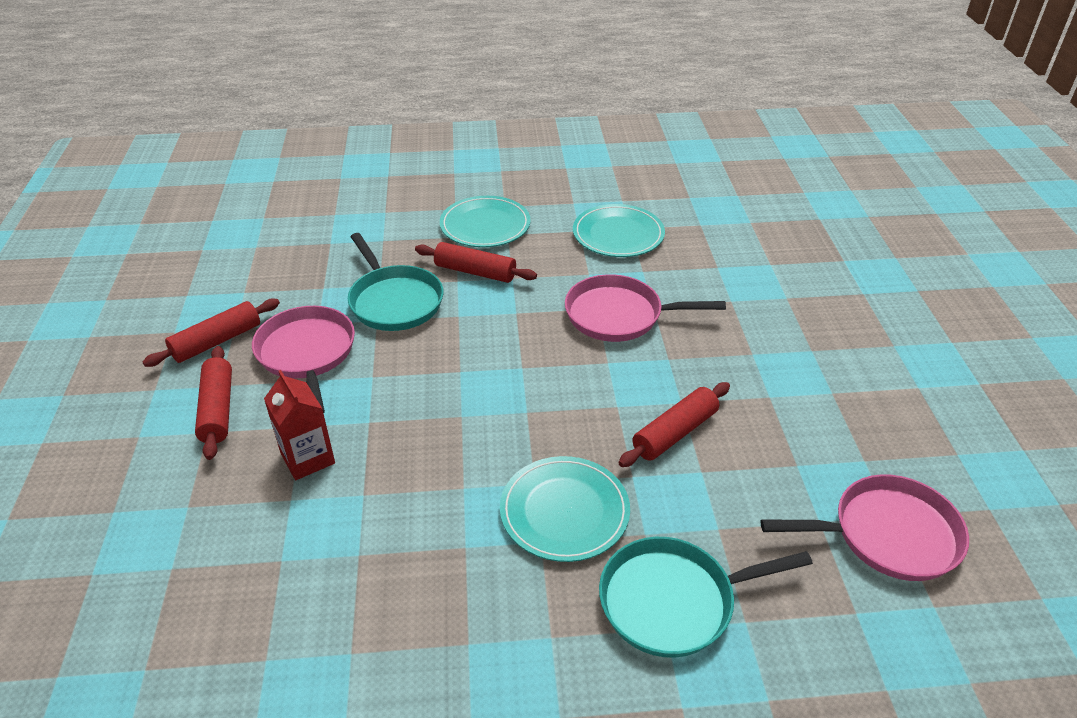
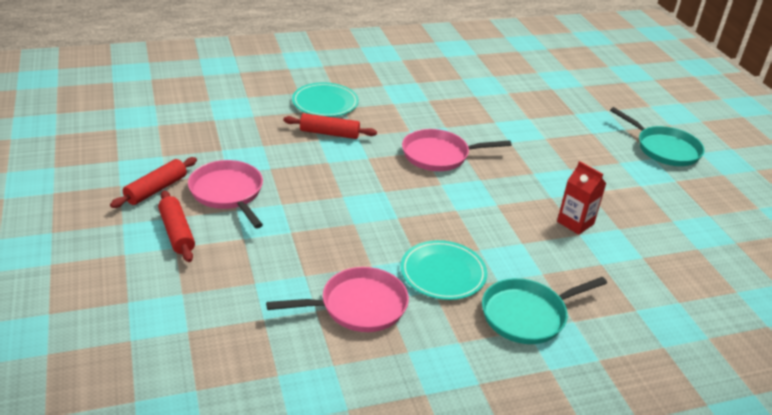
camera: 15 degrees left, 5 degrees down
(307, 458) = (256, 257): red carton -> red carton (575, 223)
(394, 301) = (278, 155): turquoise pan -> turquoise pan (664, 149)
(618, 234) = (421, 104): turquoise plate -> none
(675, 433) = (498, 222): red rolling pin -> none
(888, 535) = (643, 267): pink pan -> pink pan (358, 306)

